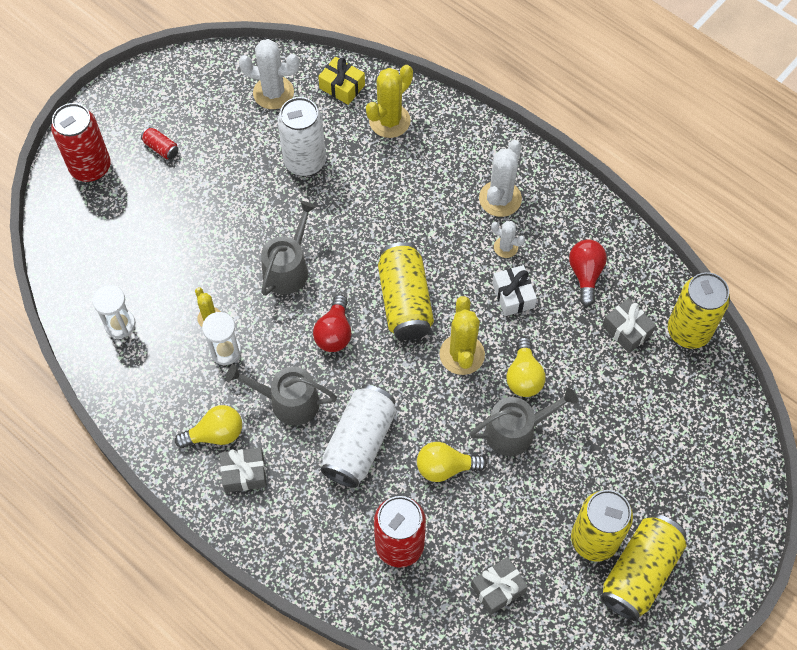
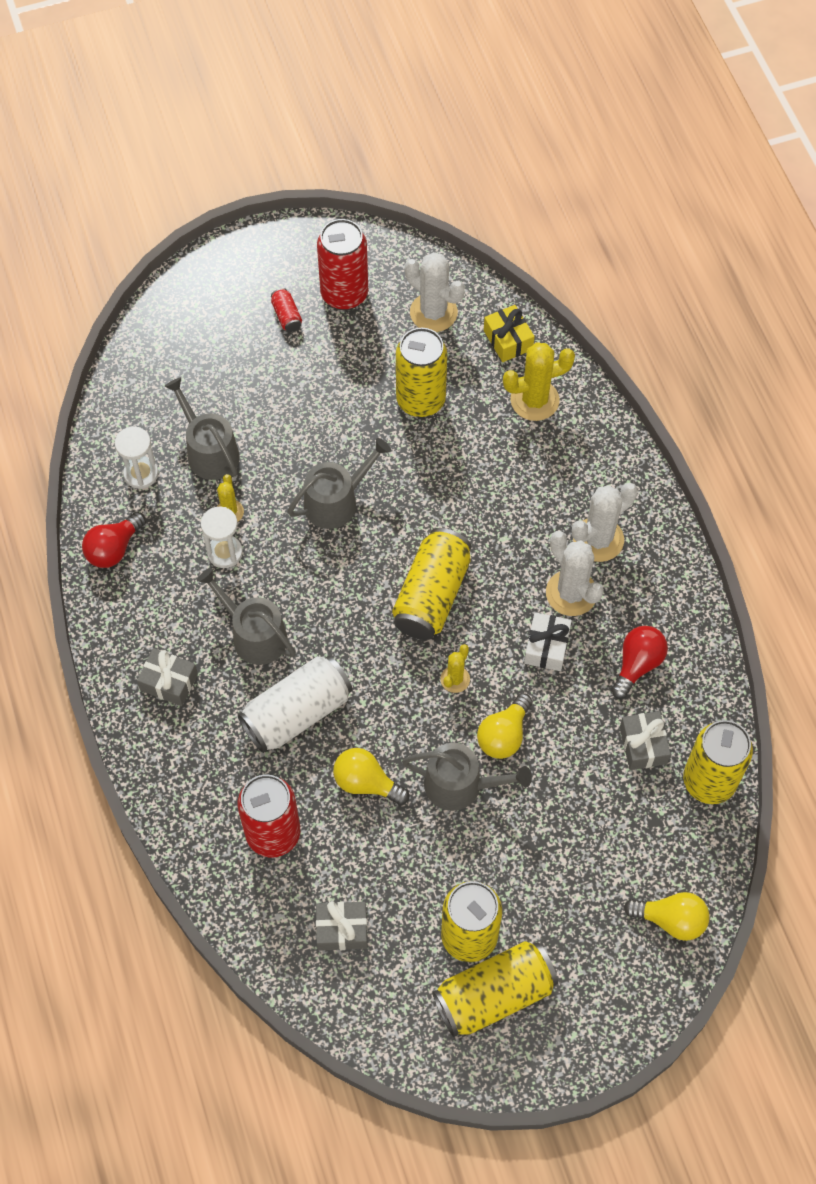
camera: 30 degrees right, 0 degrees up
(90, 167) = (207, 302): red can -> red can (344, 294)
(164, 280) = (209, 451): none -> grey watering can
(215, 434) = (165, 629): yellow light bulb -> yellow light bulb (671, 920)
(305, 162) = (420, 400): white can -> yellow can
(334, 333) = (341, 590): red light bulb -> red light bulb (114, 548)
(462, 354) = (455, 679): yellow cactus -> yellow cactus, size x0.56
(505, 247) = (571, 593): white cactus -> white cactus, size x1.78

